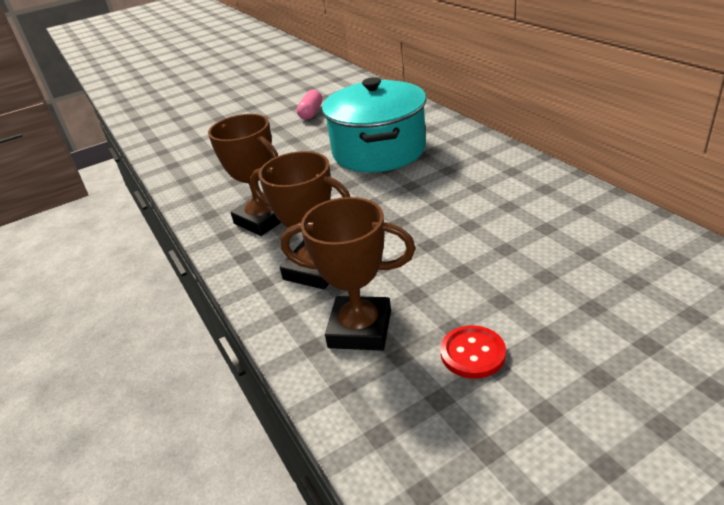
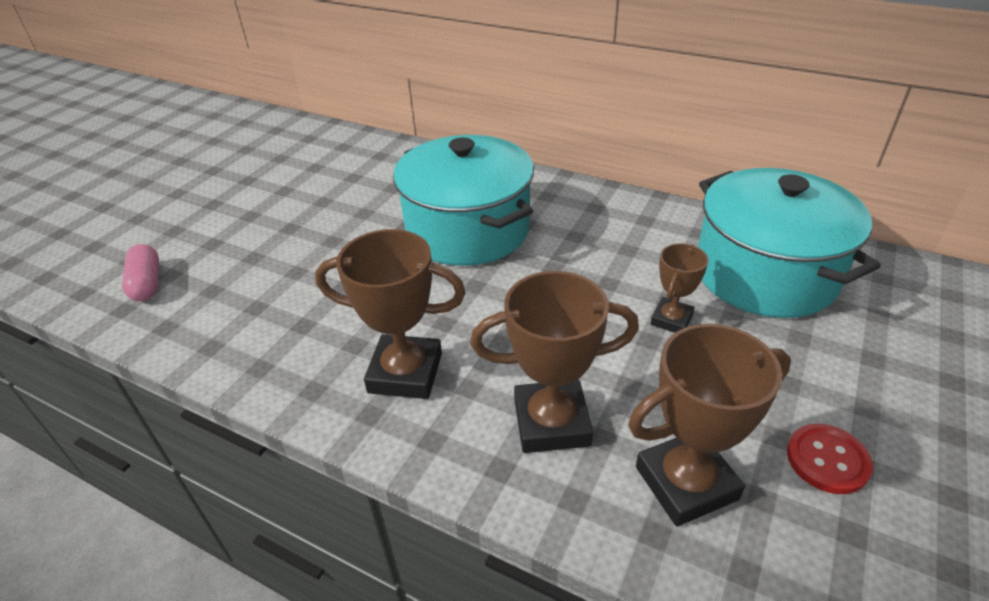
camera: 35 degrees left, 5 degrees up
(311, 113) = (319, 194): pink capsule -> pink capsule (147, 283)
(458, 237) = (671, 320): none -> brown trophy
(568, 228) = (765, 274): none -> turquoise pot

